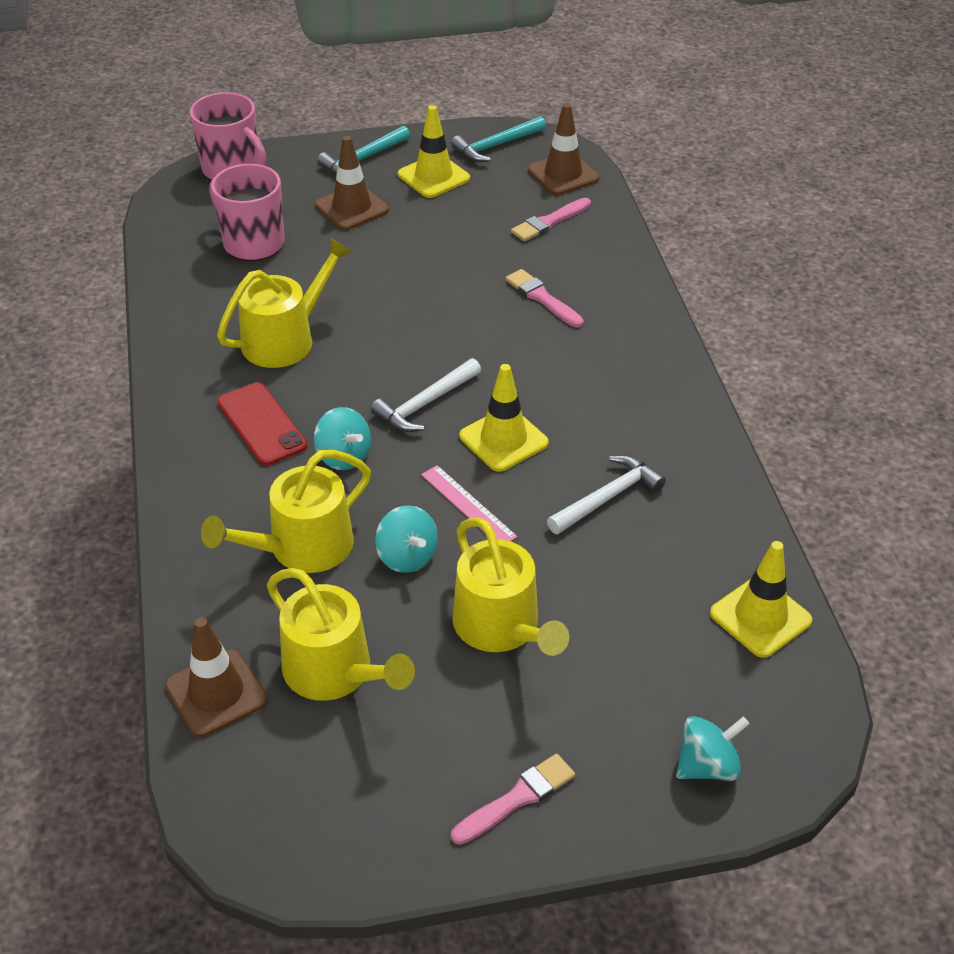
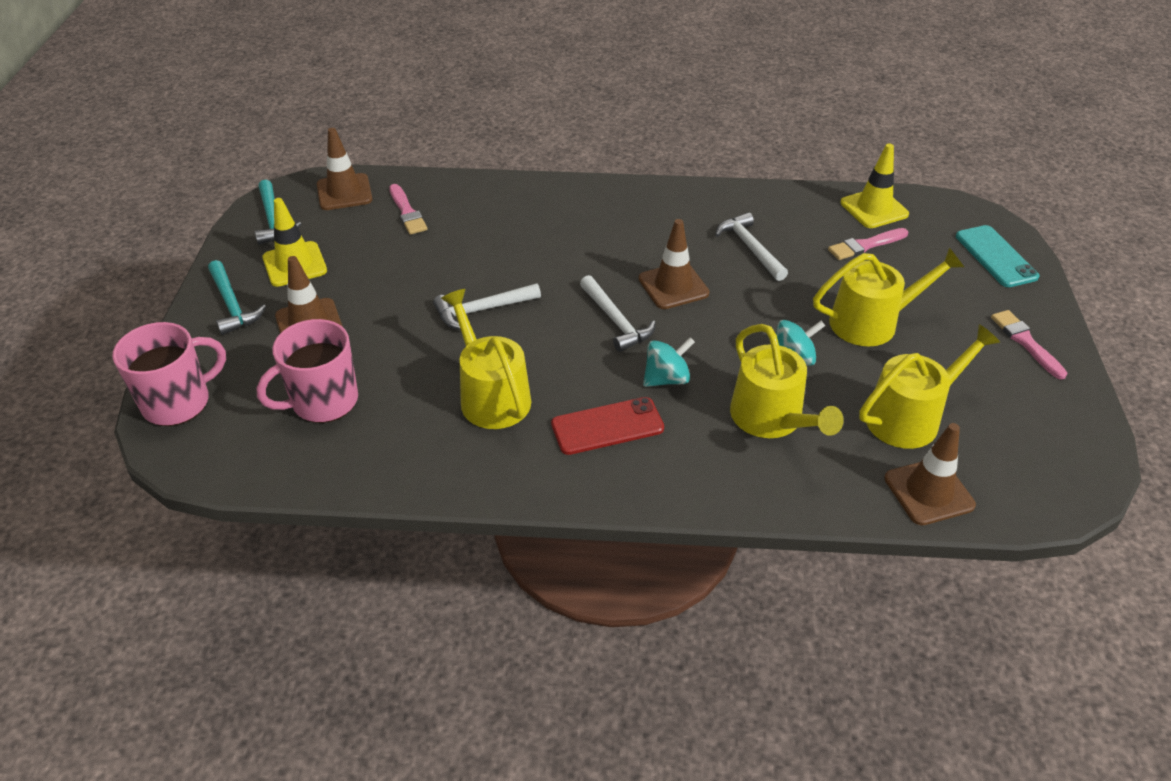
camera: 75 degrees left, 0 degrees up
(409, 306) = (482, 310): none -> white hammer
(468, 505) = (742, 317): pink ruler -> none
(503, 440) = (673, 286): yellow traffic cone -> brown traffic cone
(542, 298) = (507, 235): pink brush -> pink brush (865, 245)
(707, 766) = (995, 256): turquoise spinning top -> turquoise phone

